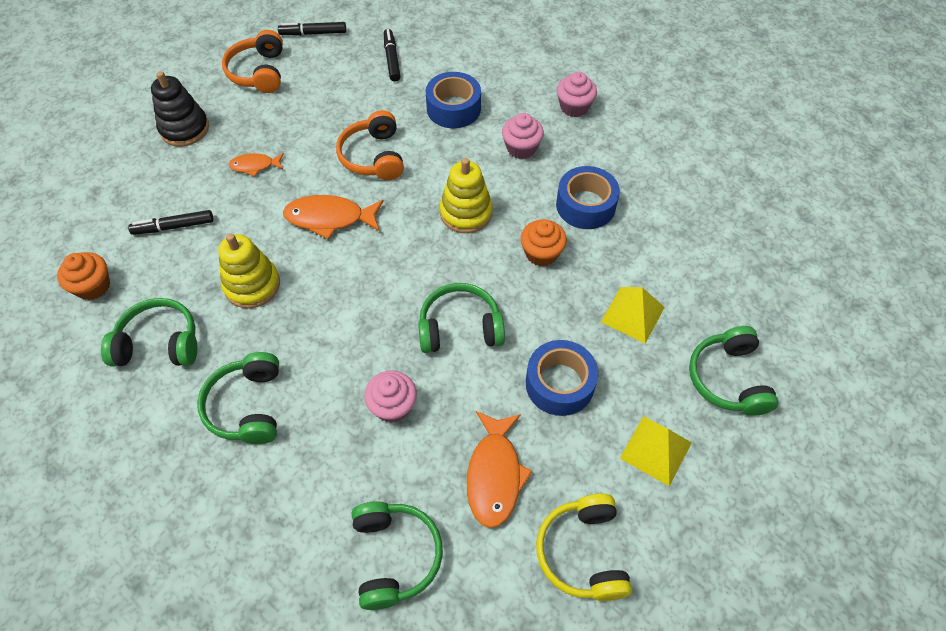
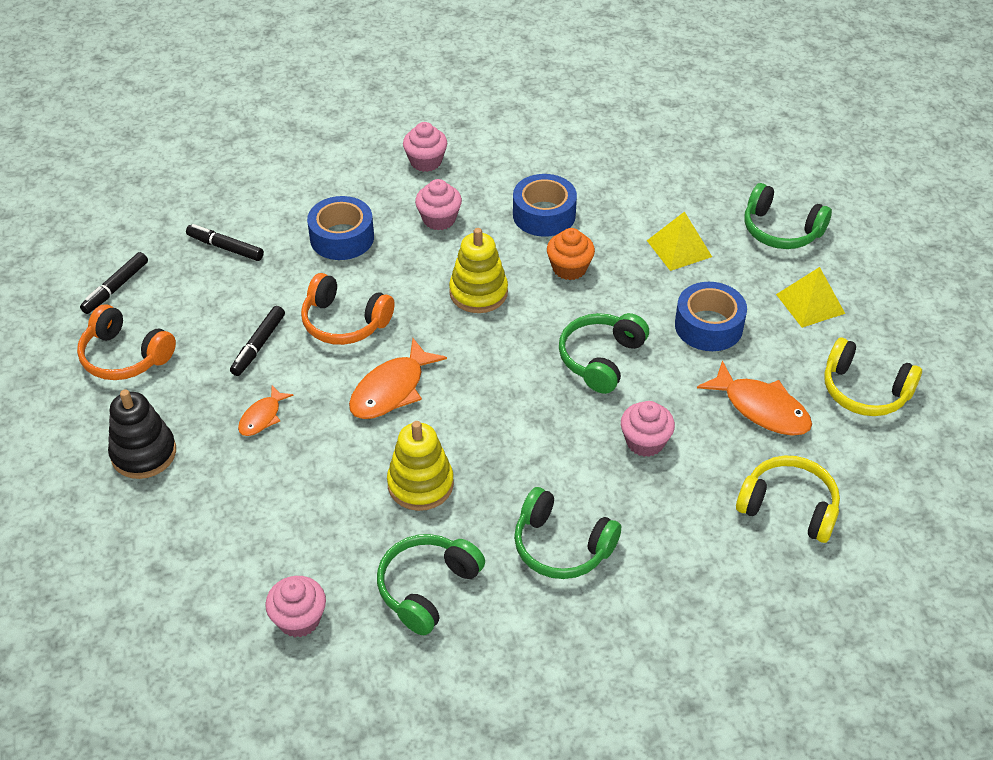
camera: 55 degrees left, 10 degrees down
(93, 286) = (299, 619): orange cupcake -> pink cupcake
(173, 227) = (281, 518): black marker -> black marker (258, 345)
(395, 556) = (789, 507): green headphones -> yellow headphones

